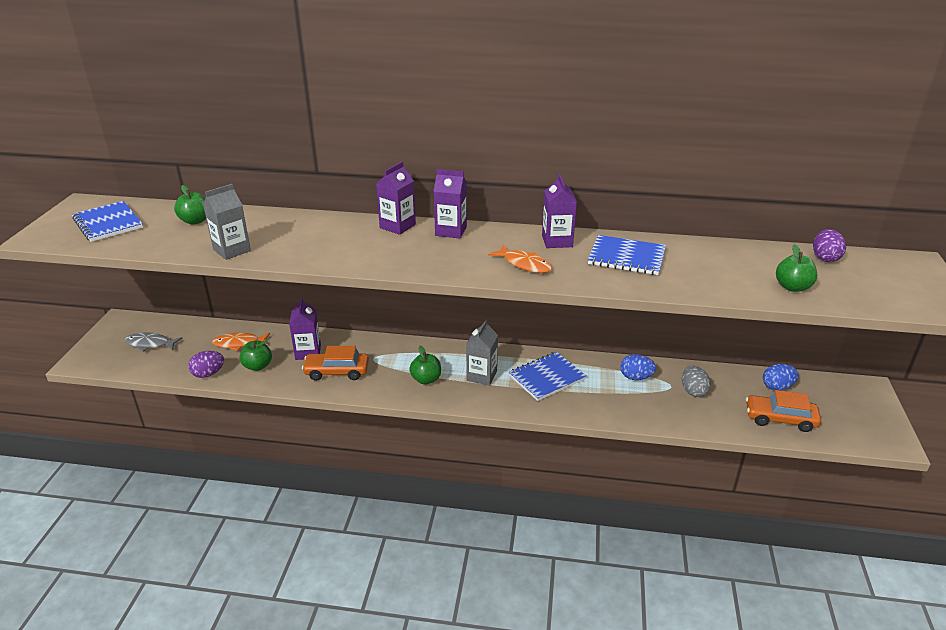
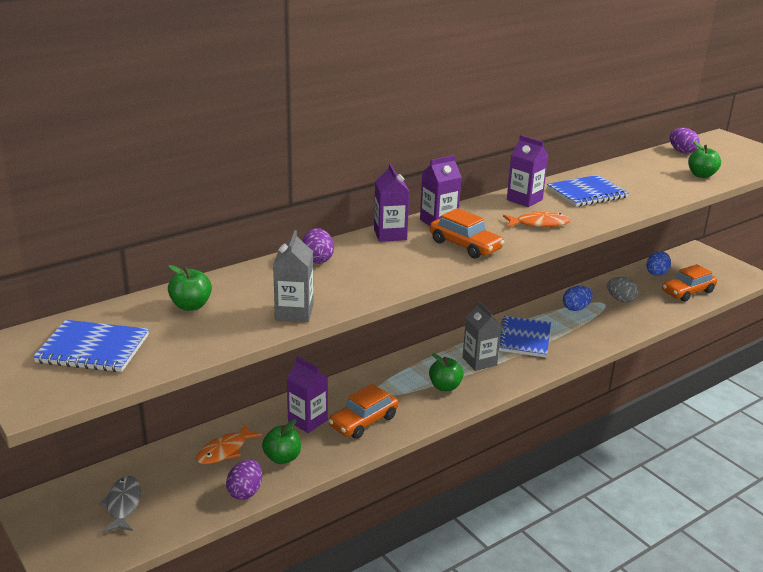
camera: 45 degrees left, 5 degrees down
(150, 344) = (123, 505): grey fish -> grey fish turned 120 degrees clockwise
(317, 223) = (317, 259): none -> purple egg
(429, 256) = (465, 245): none -> orange car

